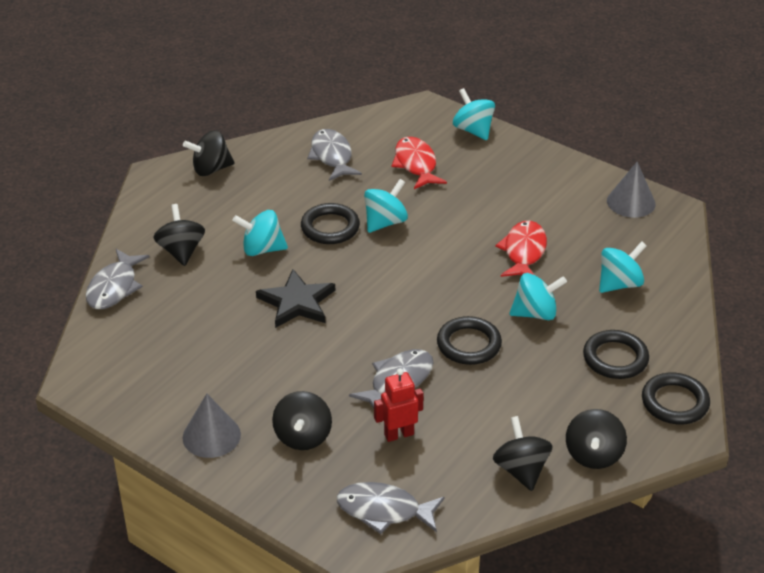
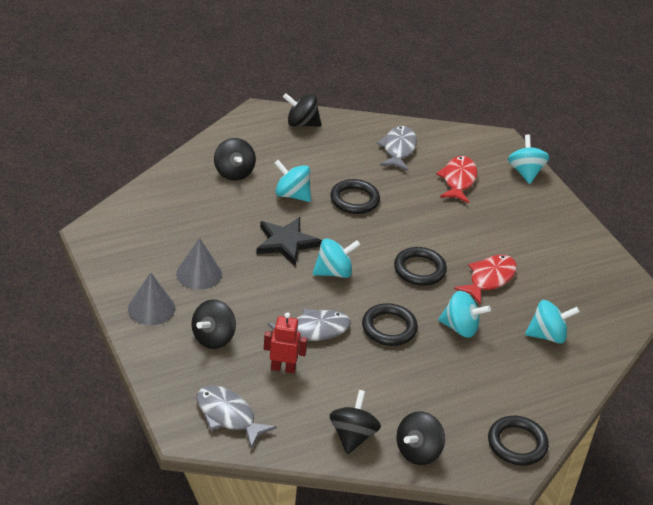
camera: 25 degrees right, 0 degrees up
(114, 287) = (168, 178): grey fish -> none
(181, 251) = (234, 172): black spinning top -> black spinning top turned 150 degrees clockwise
(385, 222) = (399, 213): turquoise spinning top -> turquoise spinning top (334, 272)
(615, 358) = (496, 389): black ring -> black ring (419, 269)
(631, 202) = (610, 278): grey cone -> grey cone (199, 273)

